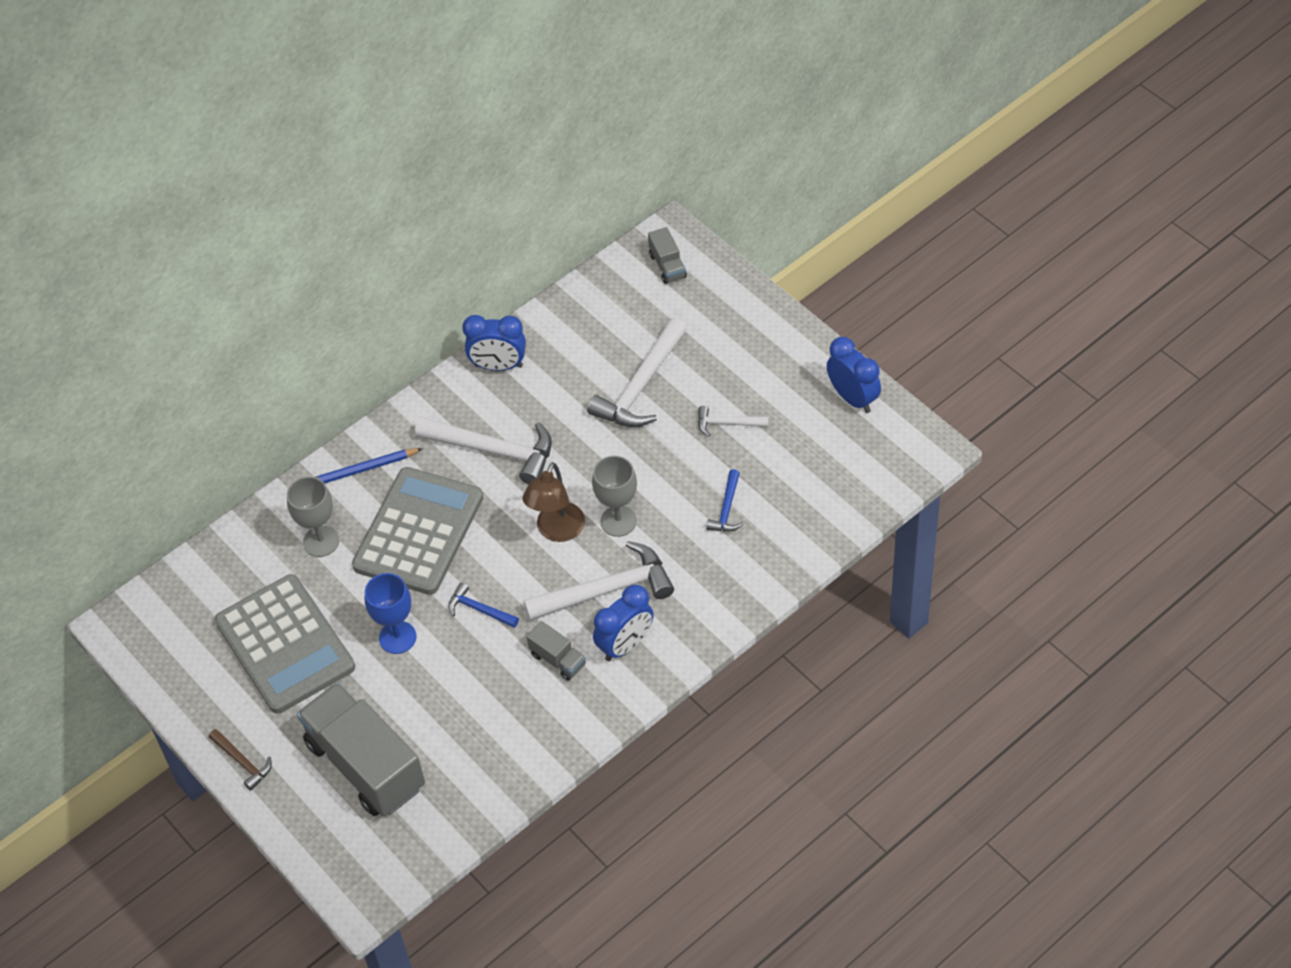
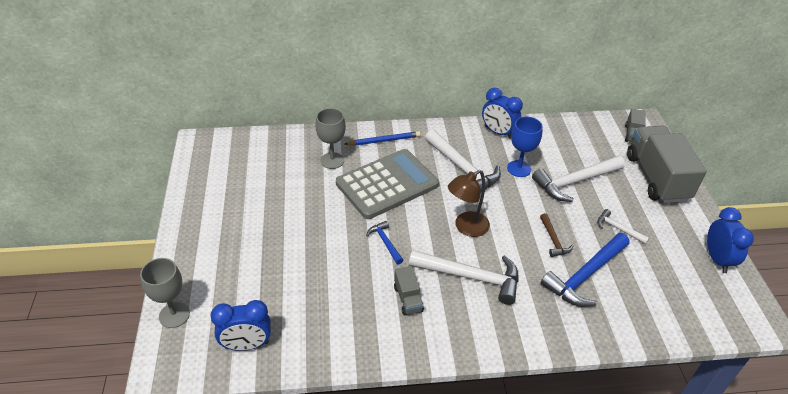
camera: 30 degrees right, 10 degrees down
(242, 762) = (184, 242): brown hammer -> brown hammer (553, 240)
(285, 645) = (266, 197): grey calculator -> none
(362, 470) = (384, 140): blue pencil -> blue pencil turned 150 degrees clockwise
(366, 765) = (243, 287): grey truck -> grey truck (656, 178)
(397, 637) = (327, 229): blue goblet -> blue goblet (519, 169)
(618, 521) = (508, 243): grey goblet -> grey goblet (174, 315)
(625, 645) = (458, 317): blue clock -> blue clock (247, 345)
(727, 508) = (585, 275): blue hammer -> blue hammer, size x1.97

